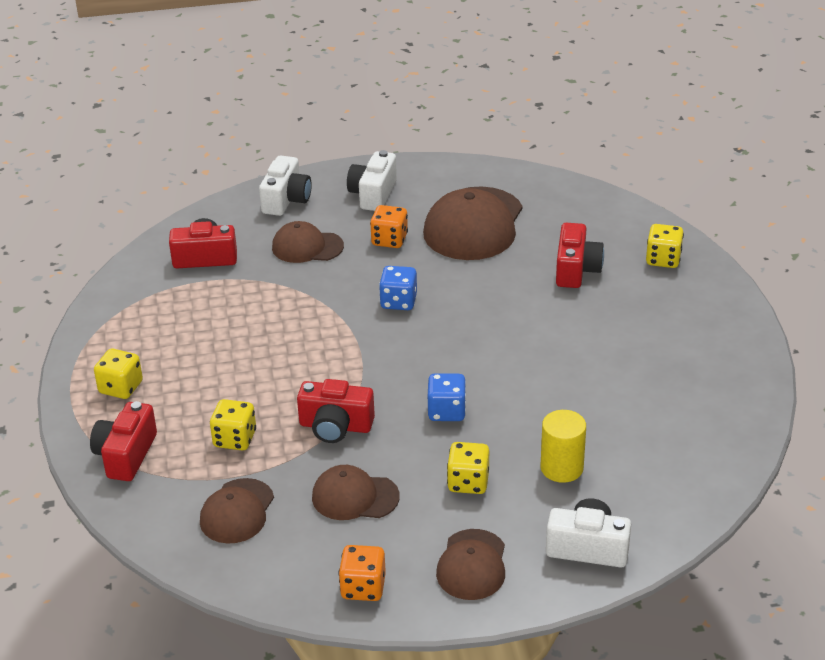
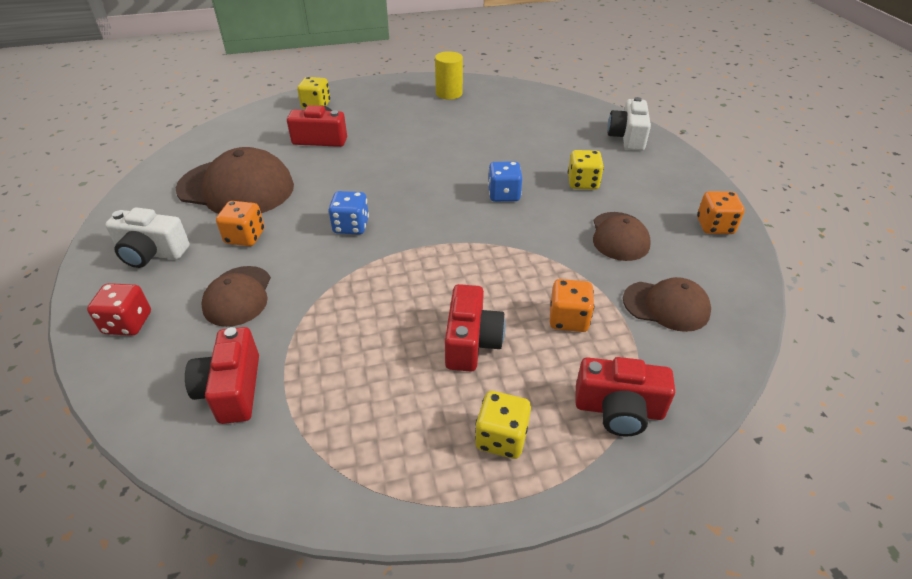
camera: 95 degrees left, 5 degrees up
(235, 439) = (568, 319): yellow dice -> orange dice
(286, 200) = (128, 323): white camera -> red dice
(335, 426) = (535, 253): red camera -> red camera (471, 342)
(472, 565) = (665, 179): brown cap -> none
(561, 468) = (555, 146): yellow cylinder -> yellow cylinder (449, 93)

